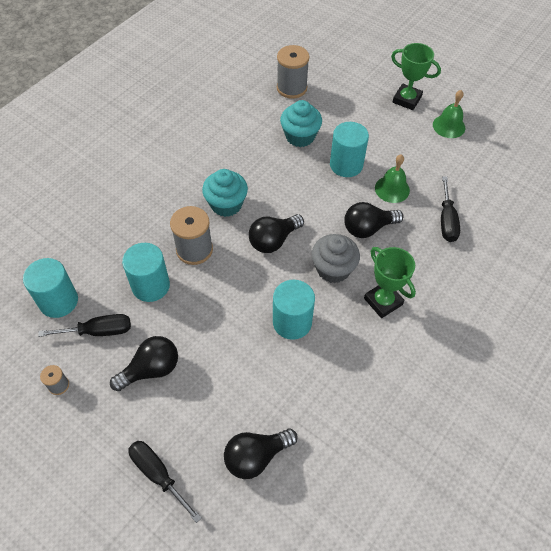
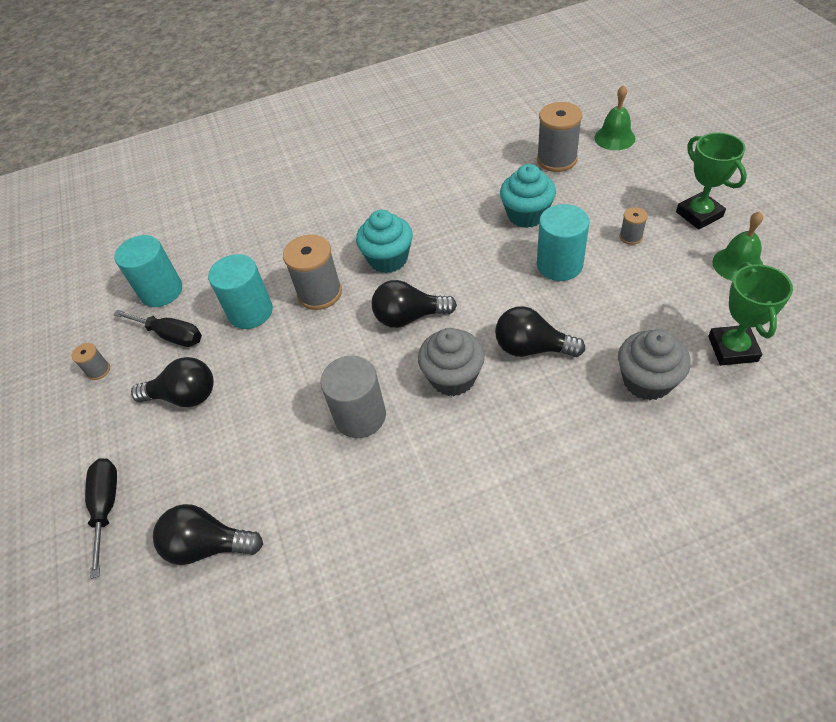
camera: 40 degrees right, 5 degrees down
(292, 322) = (360, 416): turquoise cylinder -> grey cylinder
(376, 129) = (630, 237): none -> grey spool
(383, 301) = (485, 443): green trophy -> green trophy (732, 349)
(392, 189) = (598, 313): green bell -> green bell (614, 138)
(446, 220) = (647, 381): black screwdriver -> grey cupcake

